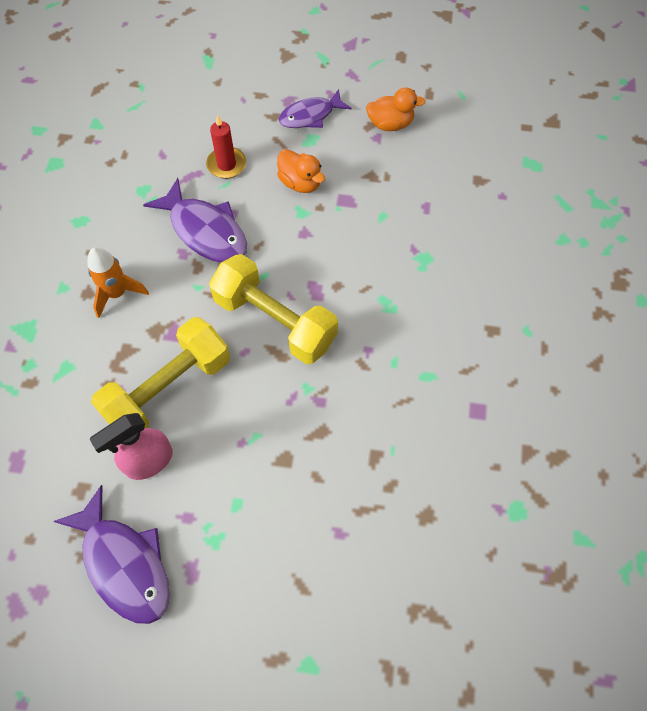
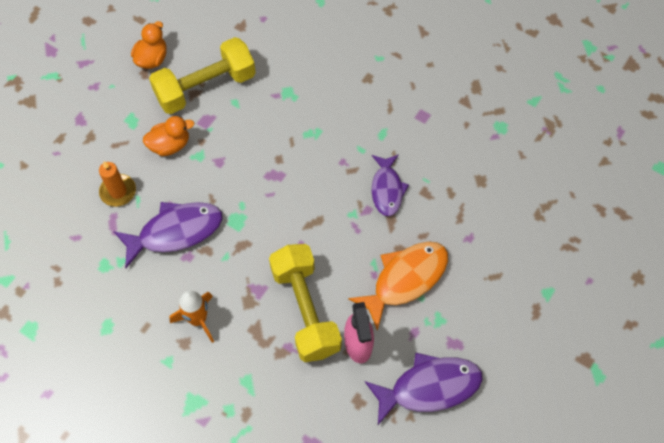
camera: 65 degrees left, 0 degrees up
(226, 164) = (118, 191): red candle -> orange candle
(250, 480) = (405, 279): none -> orange fish
(275, 321) = (286, 213): yellow dumbbell -> yellow dumbbell (205, 87)
(310, 115) = (107, 110): purple fish -> purple fish (387, 189)

